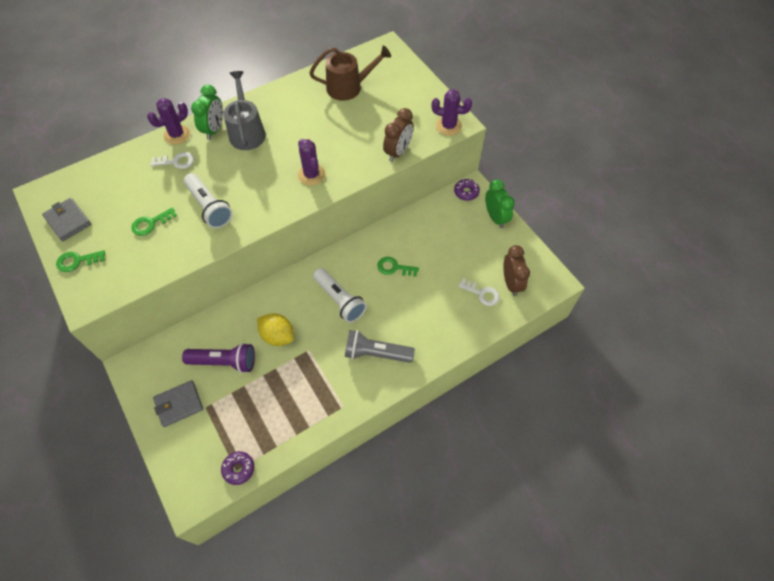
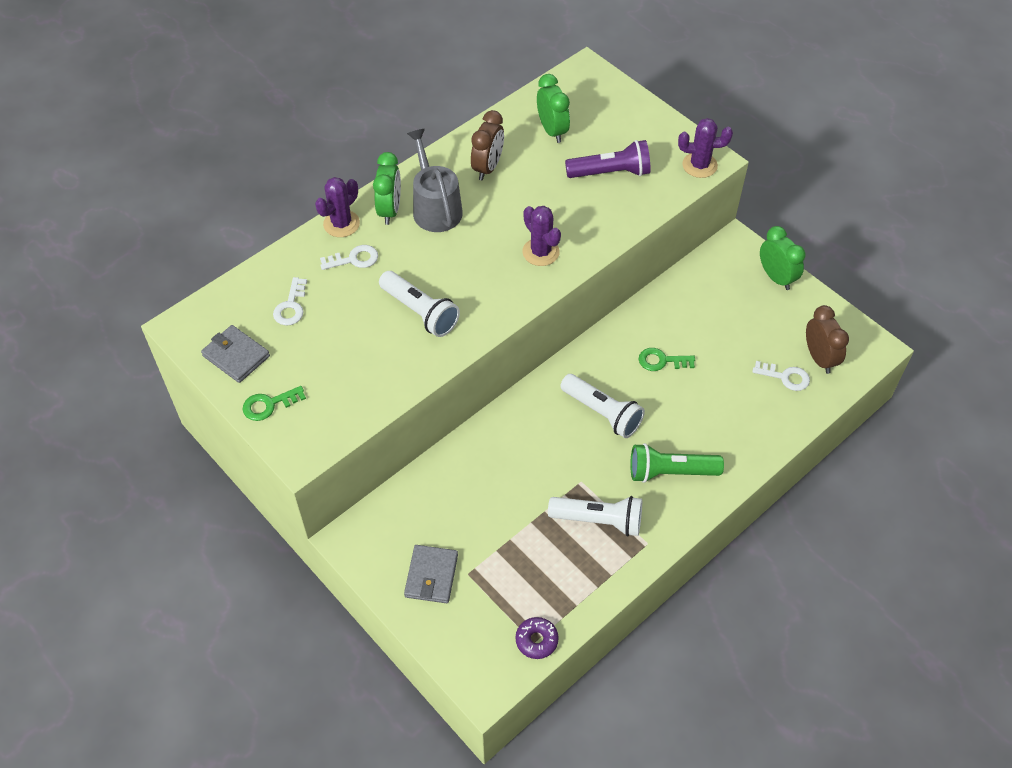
camera: 10 degrees left, 5 degrees down
(120, 190) = (291, 306): none -> white key
(151, 223) = (349, 343): green key -> none
(179, 404) = (431, 576): grey wallet -> grey wallet turned 45 degrees counterclockwise
(224, 362) = (474, 514): purple flashlight -> purple flashlight (611, 172)
(278, 336) = (534, 470): yellow lemon -> none
(313, 382) = (599, 520): none -> white flashlight
(348, 87) = (552, 131): brown watering can -> green clock
(376, 353) = (670, 472): grey flashlight -> green flashlight
(398, 152) = (644, 207): brown clock -> brown clock (487, 167)
(466, 192) = (728, 249): purple donut -> none

